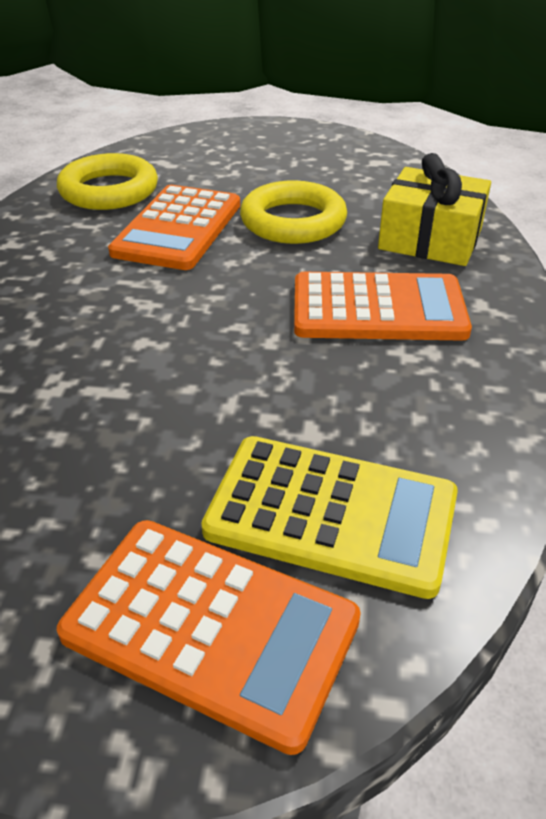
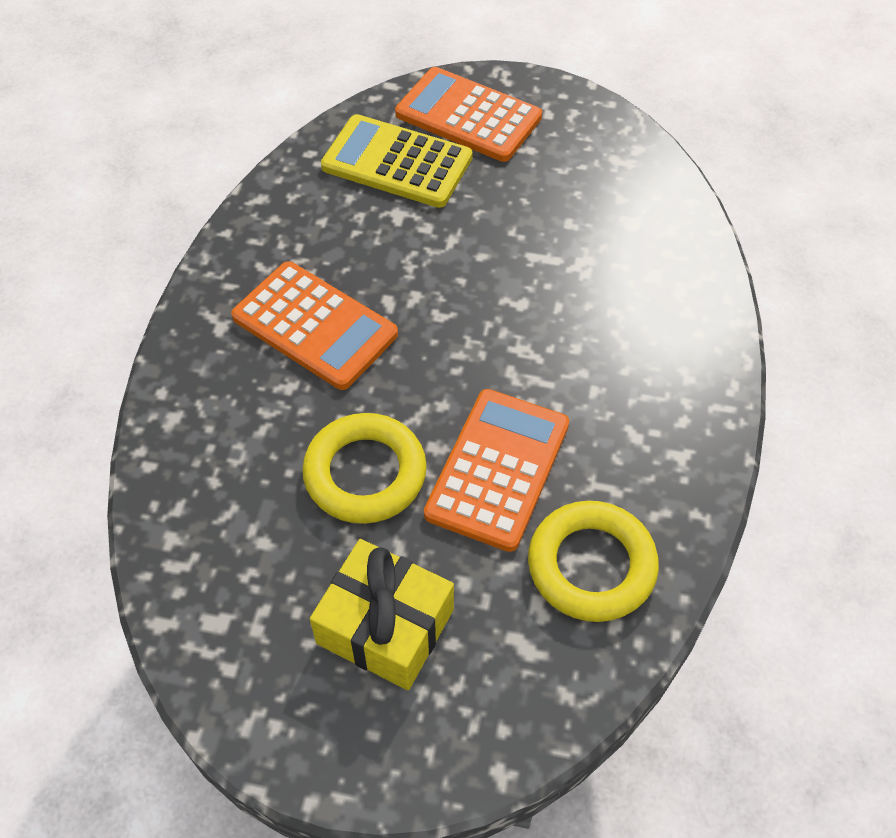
camera: 175 degrees left, 15 degrees up
(378, 309) = (314, 326): orange calculator -> orange calculator turned 150 degrees counterclockwise
(430, 239) = (223, 427): yellow gift -> yellow gift (385, 626)

